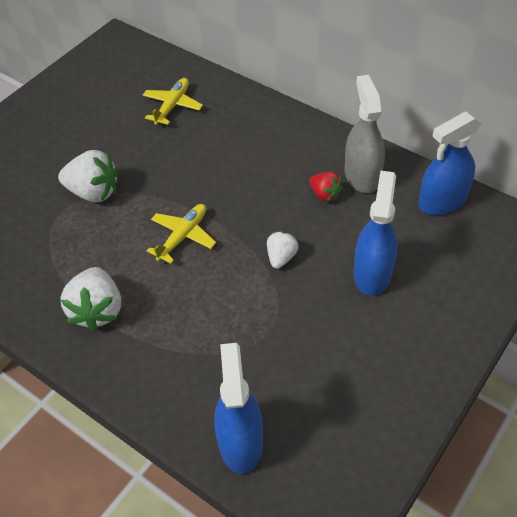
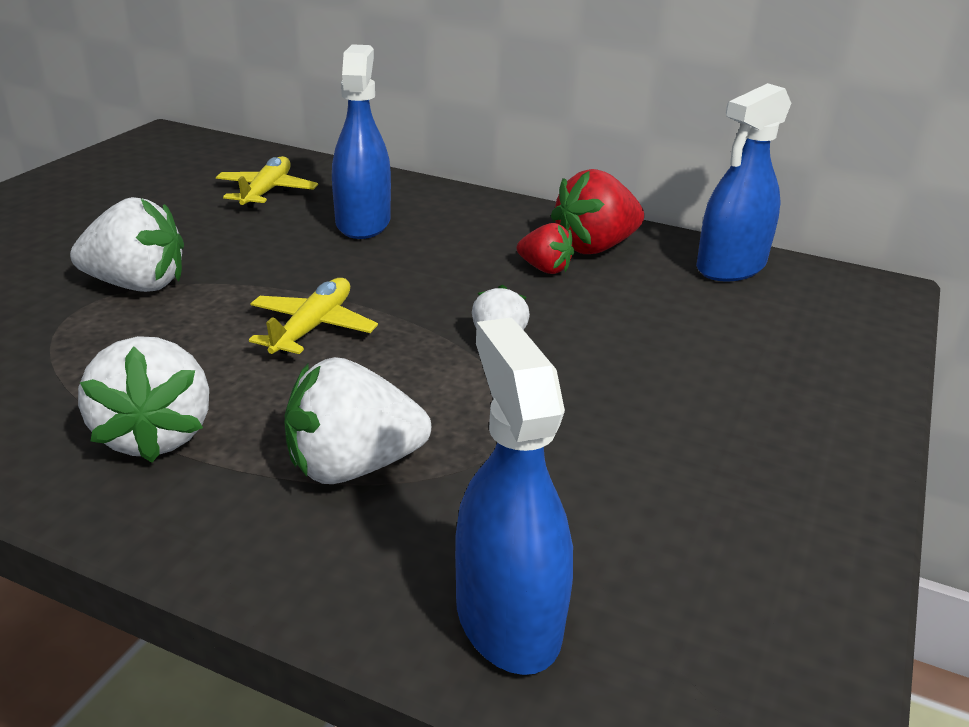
camera: 15 degrees left, 20 degrees down
(188, 342) = (353, 466): none -> white strawberry
(362, 175) = (595, 247): grey spray bottle -> red strawberry
(372, 273) = (663, 350): blue spray bottle -> blue spray bottle (363, 223)

